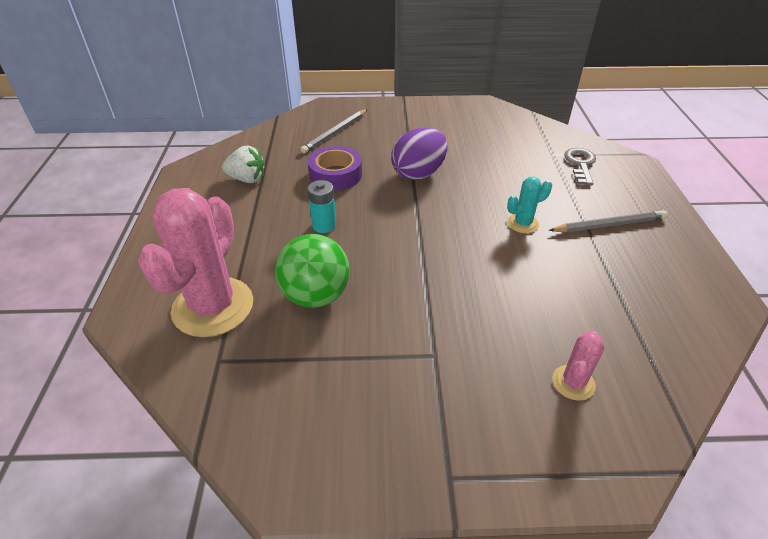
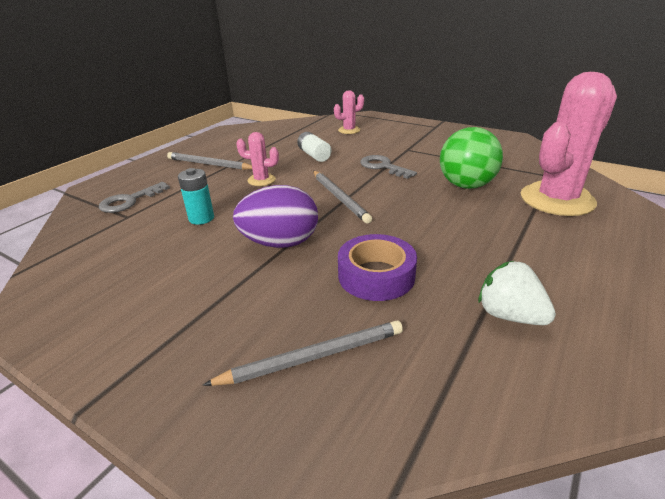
camera: 145 degrees left, 10 degrees down
(324, 225) = (430, 226): turquoise battery -> turquoise battery (201, 218)
(425, 229) = (339, 197): none -> grey pencil
(429, 296) = (383, 167): none -> grey key
(522, 223) = (261, 180): turquoise cactus -> pink cactus
(532, 287) = (314, 155): none -> white battery

